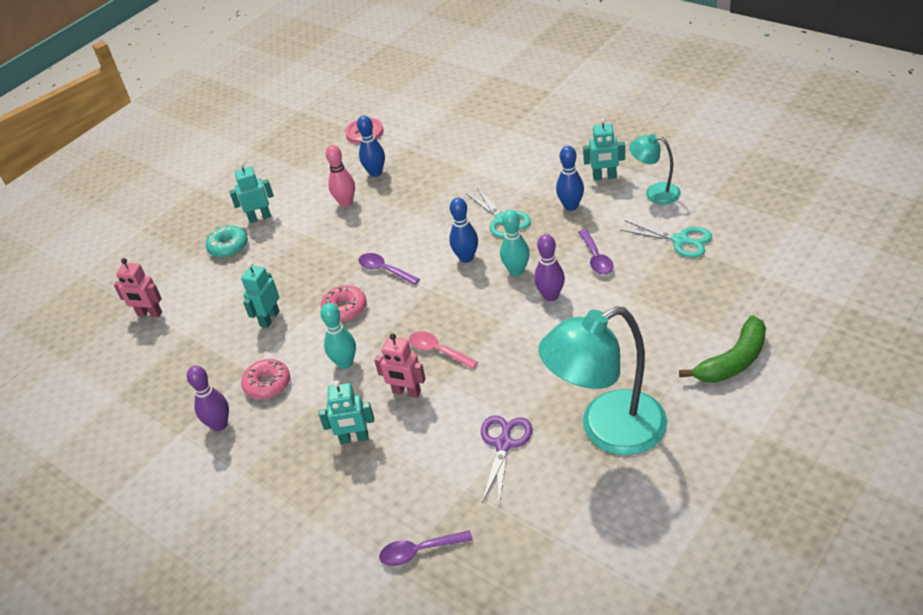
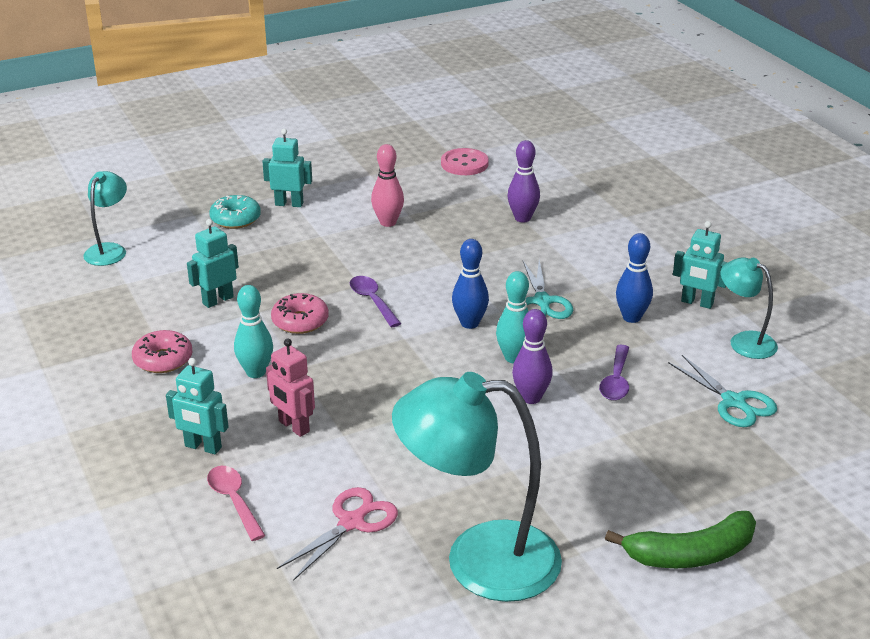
camera: 20 degrees right, 10 degrees down
(149, 314) = (109, 250): pink robot -> turquoise lamp
(219, 425) = (86, 377): purple bowling pin -> purple bowling pin (522, 218)
(375, 173) = (443, 206): blue bowling pin -> none
(419, 551) = (173, 585): purple spoon -> none
(438, 351) = (361, 401): pink spoon -> pink spoon (234, 501)
(504, 444) = (351, 522): purple scissors -> pink scissors

